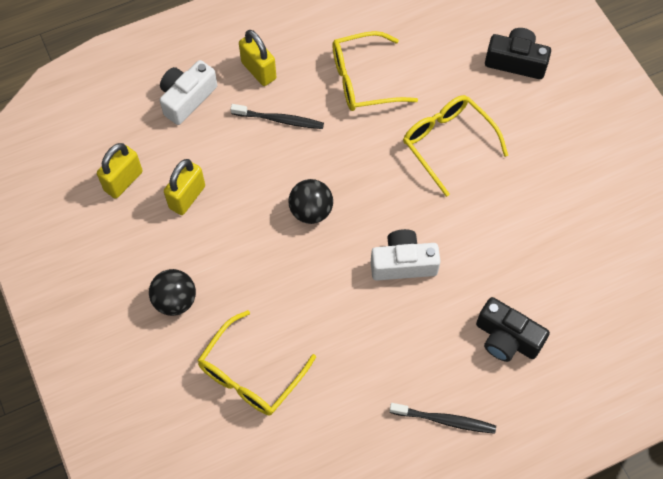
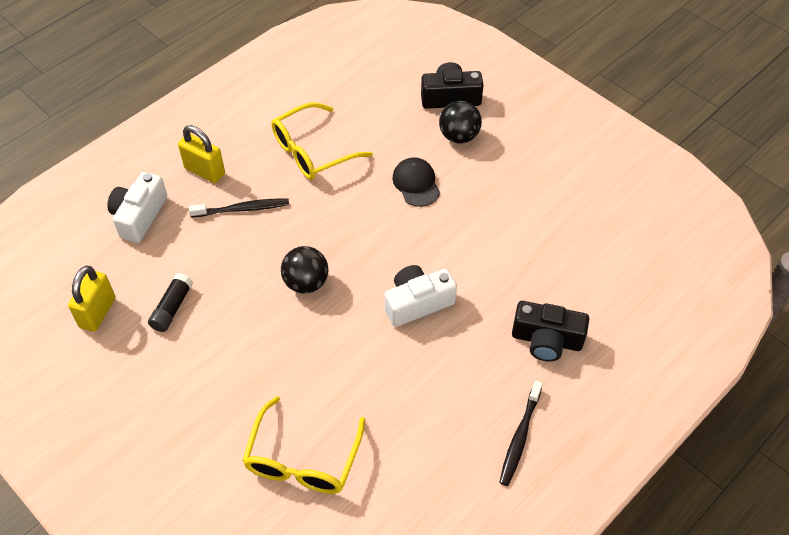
camera: 20 degrees left, 10 degrees down
(175, 300) = (195, 412): black ball -> black ball (459, 136)
(187, 197) = (172, 308): yellow padlock -> black glue stick
(445, 420) = (520, 437): black toothbrush -> black toothbrush turned 120 degrees clockwise
(447, 143) = (416, 183): yellow glasses -> black cap

